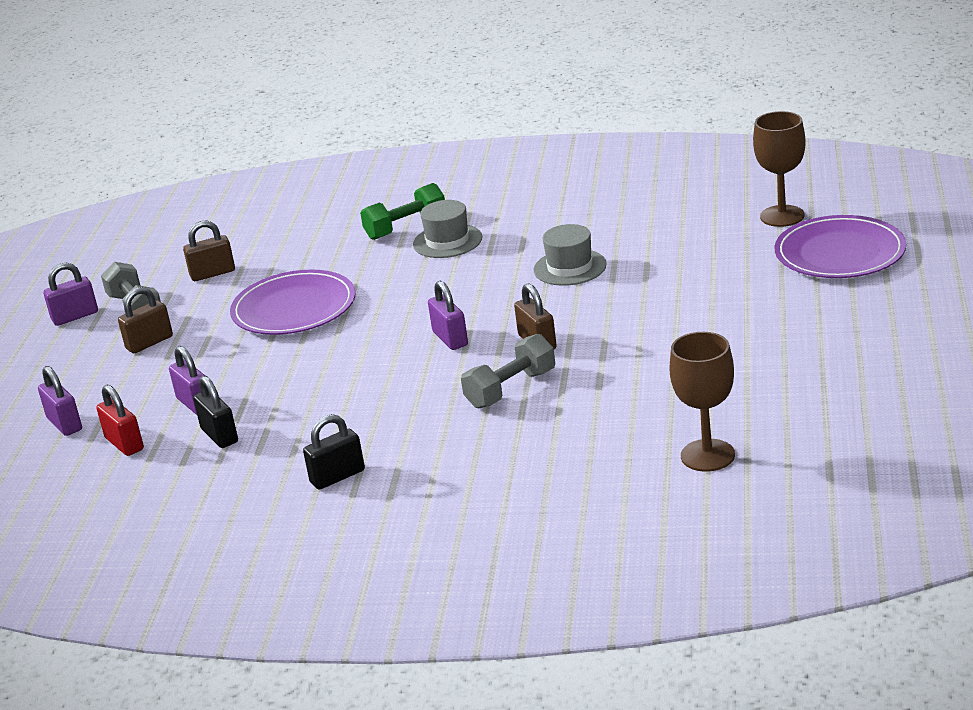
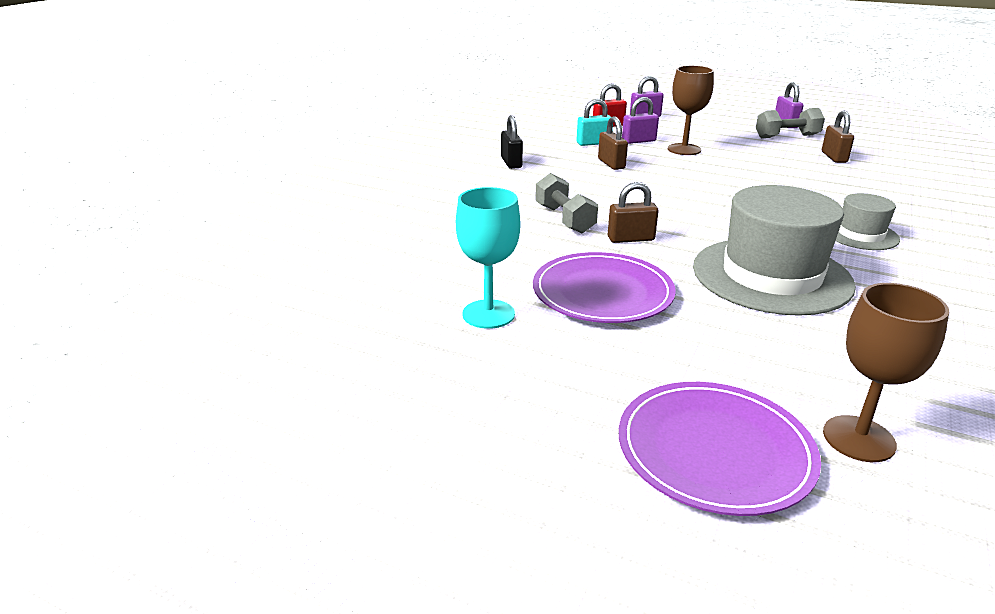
camera: 105 degrees right, 0 degrees up
(149, 343) = (733, 137): brown padlock -> brown padlock (611, 164)
(219, 435) = (593, 143): black padlock -> turquoise padlock
(294, 308) = (757, 173): purple plate -> purple plate (602, 292)
(406, 227) = (900, 223): green dumbbell -> none
(450, 339) = (665, 211): purple padlock -> none
(570, 267) = (771, 276): grey hat -> grey hat, size x1.96
(707, 455) = (385, 266): brown goblet -> brown goblet (684, 149)
(750, 371) = (488, 314): none -> turquoise goblet

